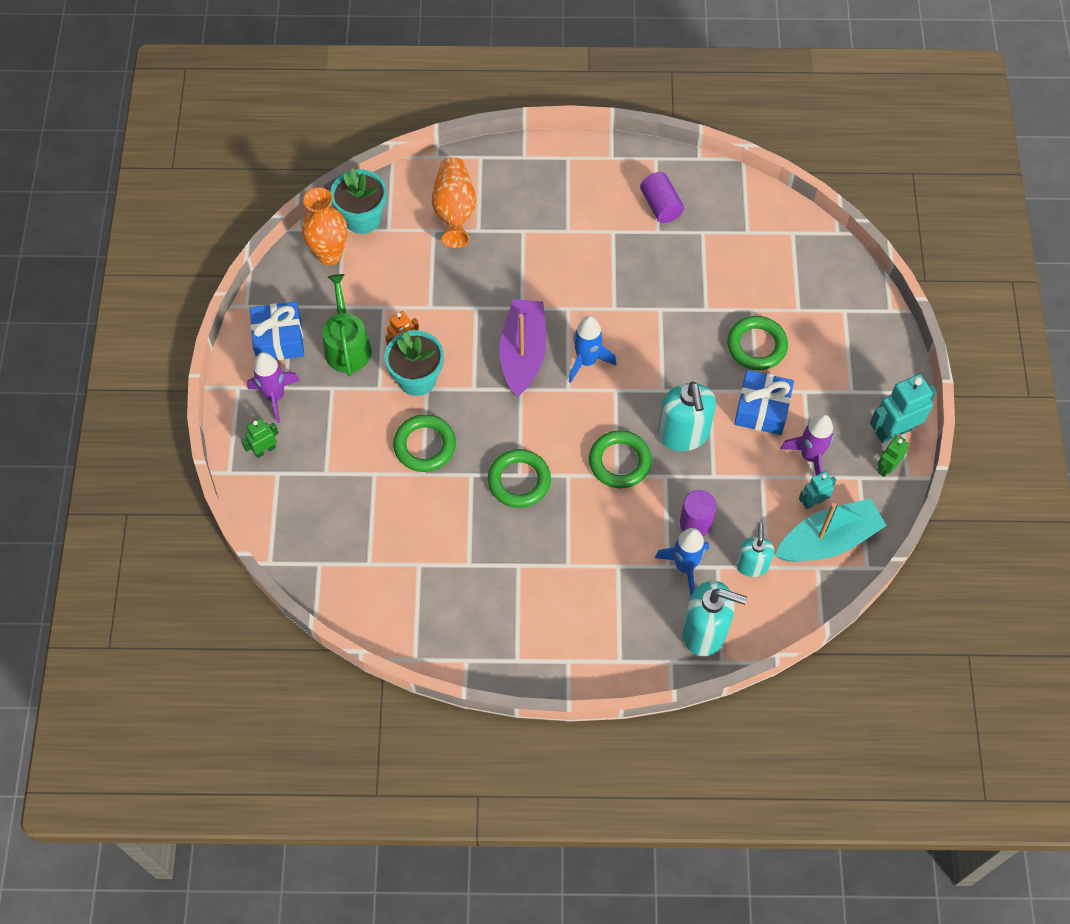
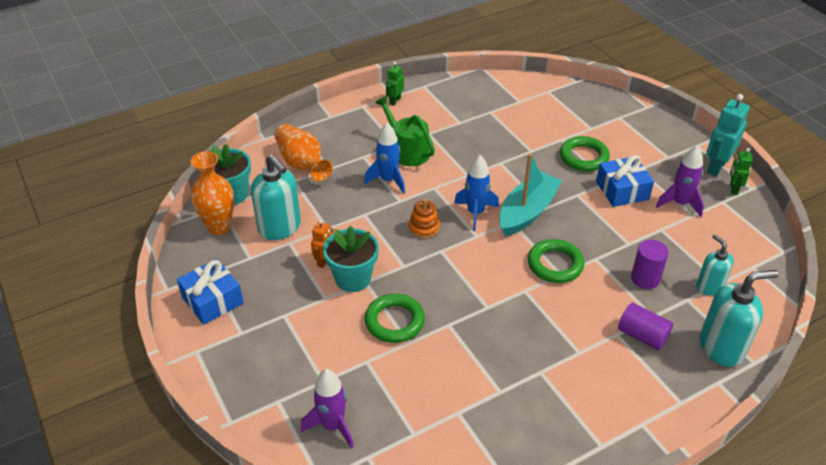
camera: 30 degrees left, 20 degrees down
(265, 450) = (254, 388): green robot -> green robot (395, 101)
(275, 396) = (236, 343): purple rocket -> purple rocket (333, 426)
(347, 345) = (276, 280): green watering can -> green watering can (407, 151)
(519, 481) = (490, 311): green ring -> none
(523, 353) = (424, 228): purple boat -> orange stacking toy
(661, 206) = (449, 108): purple cylinder -> purple cylinder (642, 335)
(683, 434) = (584, 227): turquoise soap dispenser -> turquoise soap dispenser (280, 228)
(685, 566) = (665, 310): blue rocket -> blue rocket (388, 180)
(813, 501) = (709, 228): turquoise robot -> none
(827, 540) = (742, 247): turquoise boat -> turquoise boat (527, 212)

